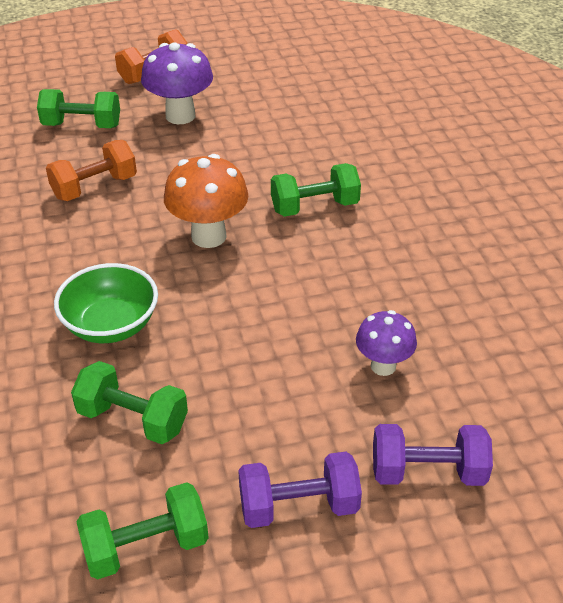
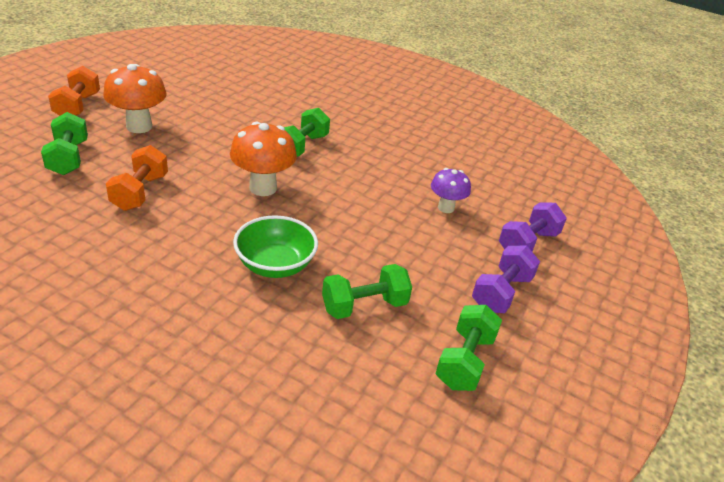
camera: 50 degrees left, 5 degrees down
(82, 125) = (68, 158): green dumbbell -> green dumbbell turned 60 degrees counterclockwise
(180, 116) = (139, 126): purple mushroom -> orange mushroom

